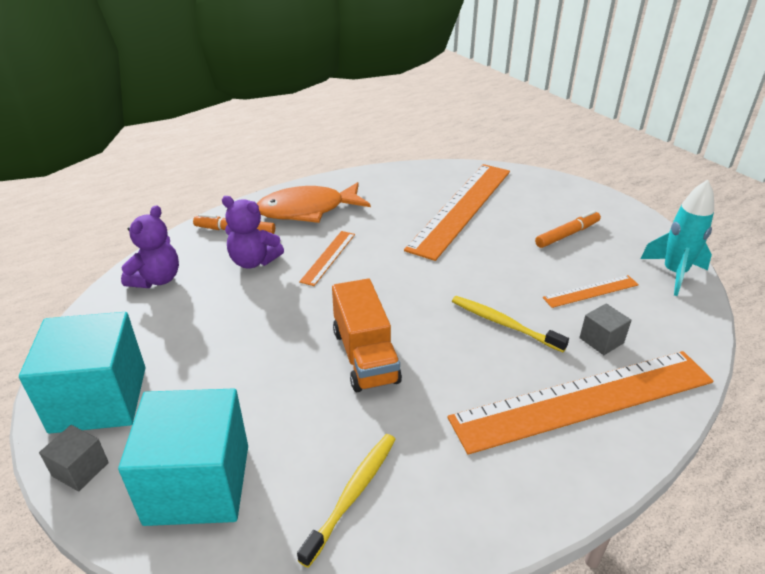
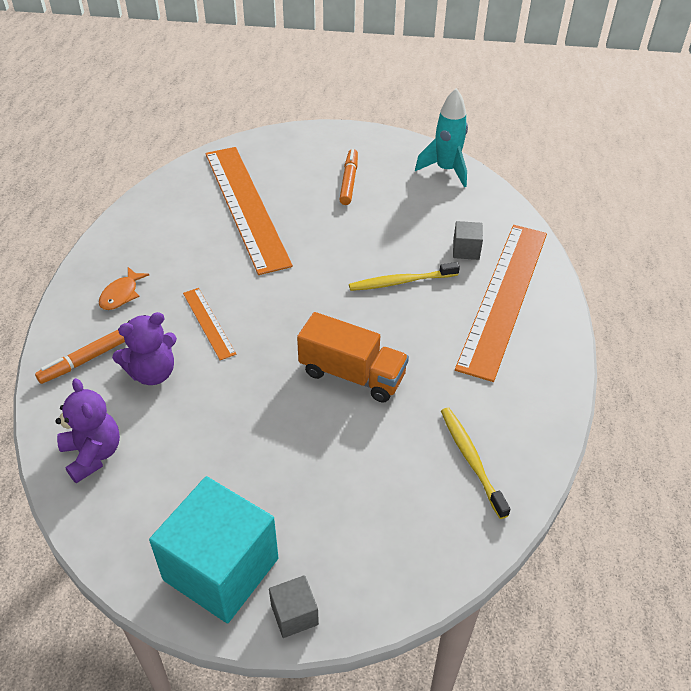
camera: 50 degrees left, 10 degrees up
(198, 484) = (382, 542): turquoise cube -> none
(308, 210) = (121, 294): orange fish -> orange fish, size x0.48
(591, 291) = (418, 218): orange ruler -> none

